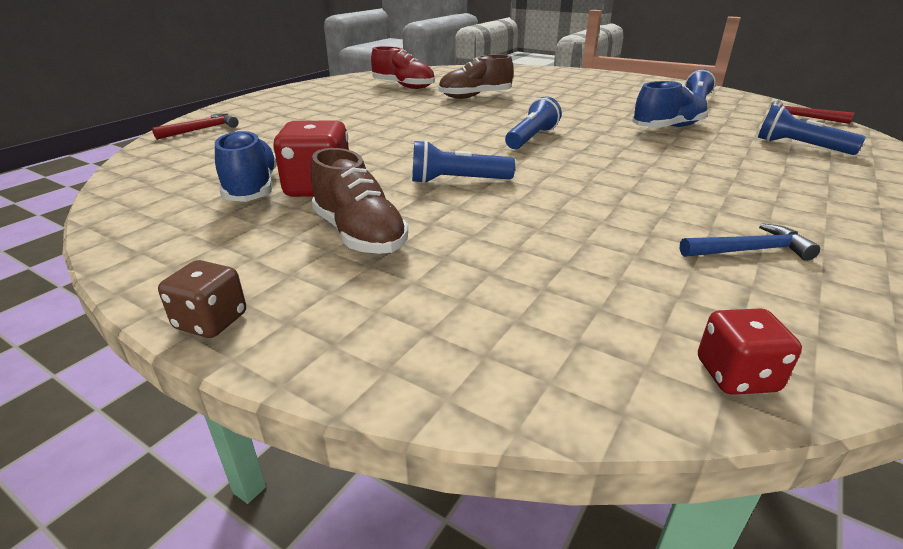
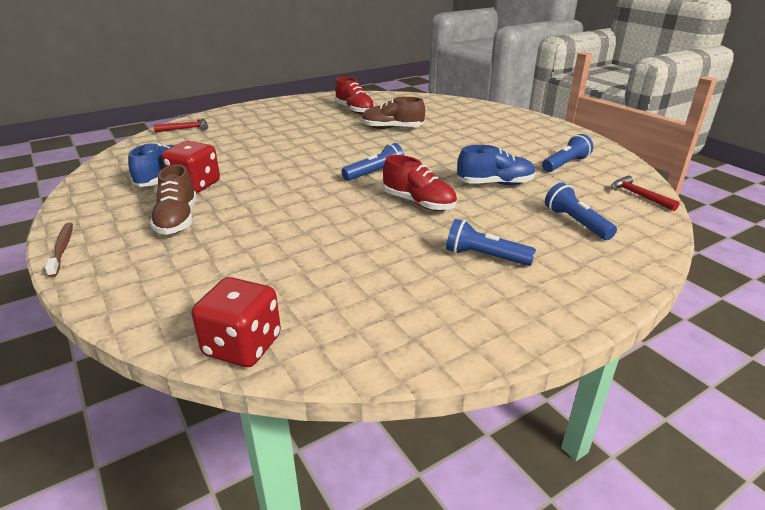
camera: 25 degrees right, 0 degrees up
(211, 321) = (62, 249): brown dice -> brown toothbrush
(457, 181) = (277, 197): blue flashlight -> blue flashlight (485, 256)
(629, 157) = (418, 203): none -> red shoe
(736, 375) = (242, 346): red dice -> red dice, size x1.70
(749, 250) = (376, 288): blue hammer -> none

